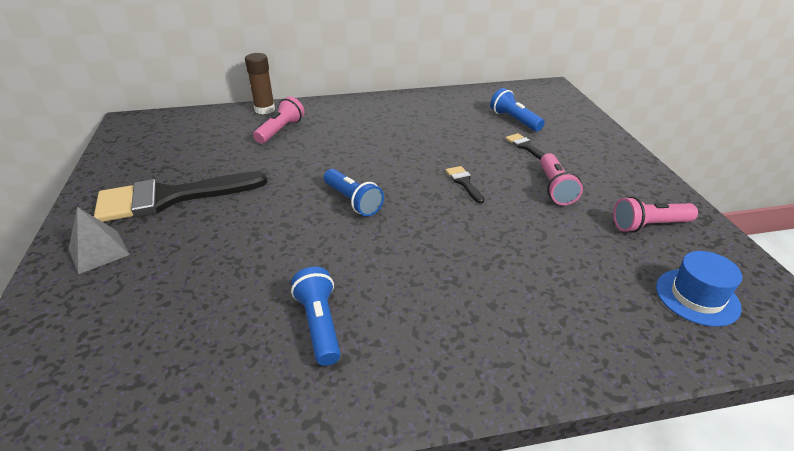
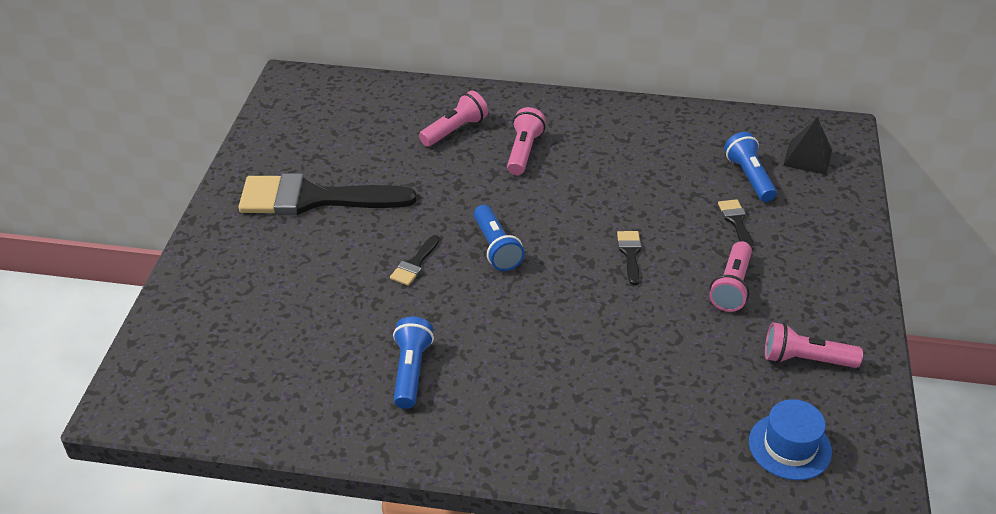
camera: 20 degrees right, 5 degrees up
(98, 251) = (237, 246): grey pyramid -> none
(265, 110) = (447, 93): brown glue stick -> none
(285, 228) = (415, 264): none -> black brush
(342, 134) = (524, 151): none -> pink flashlight
(543, 103) = (807, 157): none -> black pyramid

